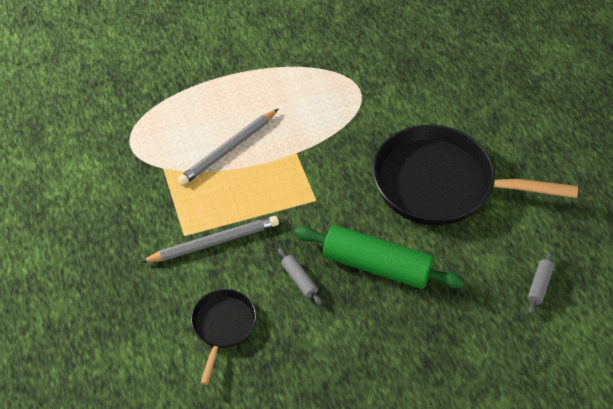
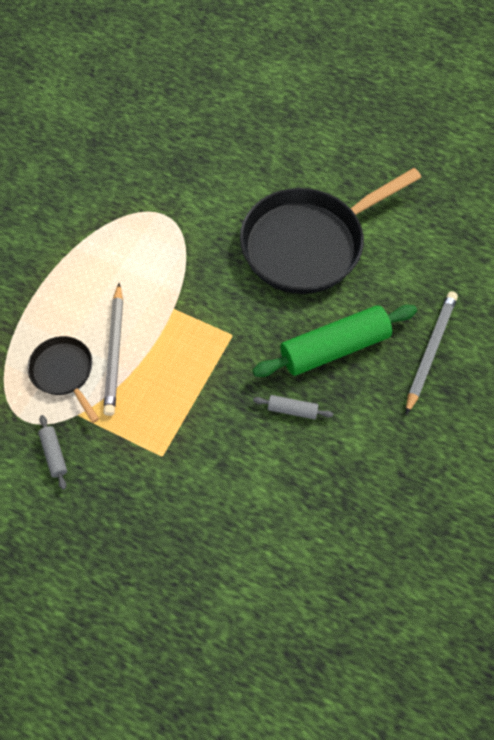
camera: 45 degrees left, 10 degrees up
(214, 242) = (193, 440): grey pencil -> grey pencil (430, 351)
(223, 326) = (279, 501): black pan -> black pan (64, 372)
(539, 285) = (453, 266): grey rolling pin -> grey rolling pin (54, 454)

